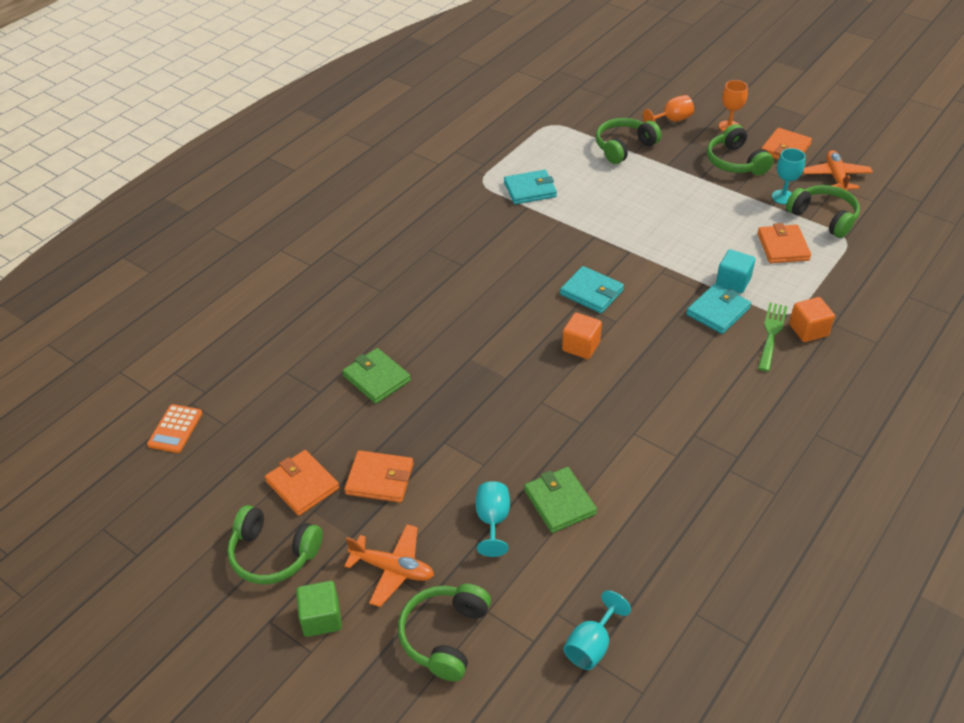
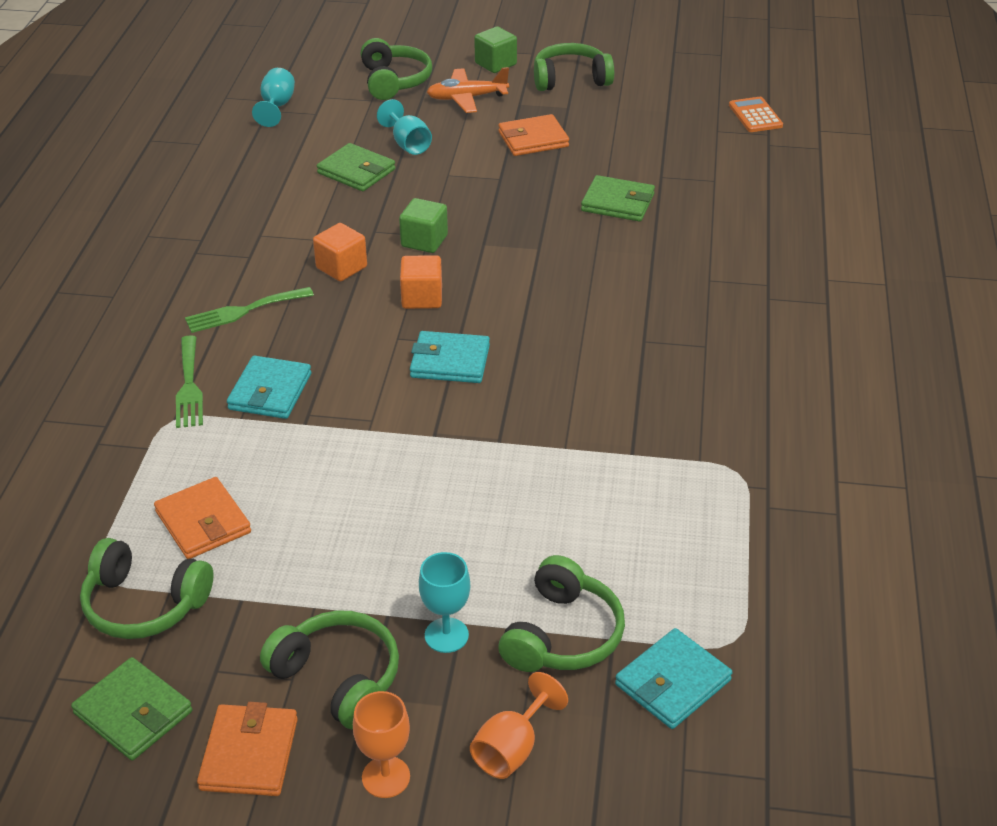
camera: 150 degrees right, 5 degrees down
(302, 485) = (596, 117): orange wallet -> none
(530, 190) = (653, 484): turquoise wallet -> turquoise wallet (673, 682)
(548, 397) = (424, 241): none -> green cube
(715, 382) = (243, 311): none -> green fork
(733, 282) = (263, 439): turquoise cube -> none
(783, 197) = (225, 624): turquoise goblet -> turquoise goblet (446, 635)
(808, 330) = (140, 406): orange cube -> orange cube (341, 267)
(835, 177) = (133, 712): orange plane -> green wallet

